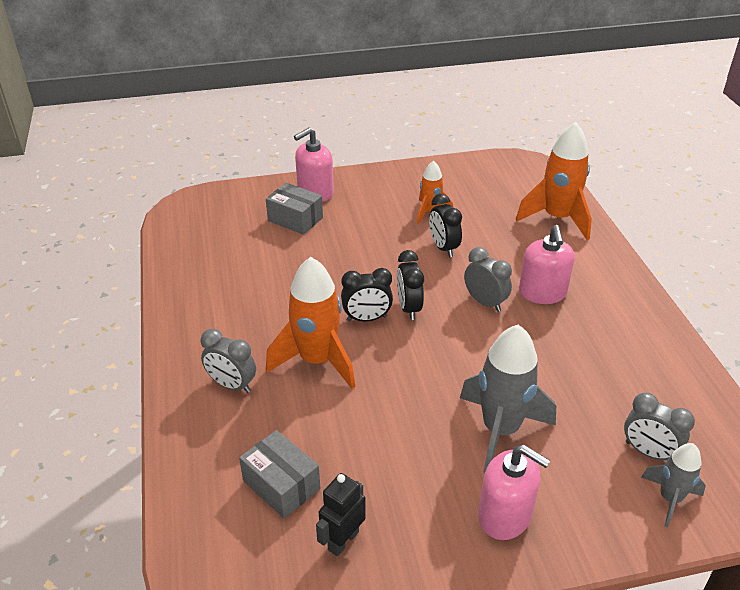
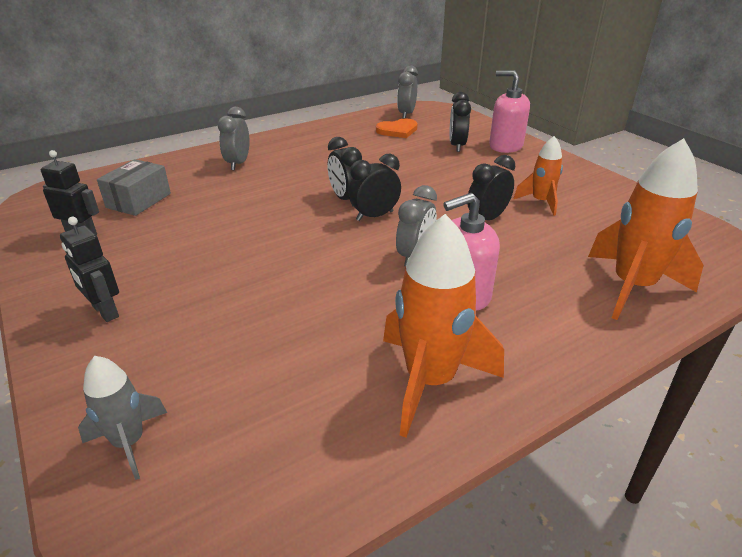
camera: 70 degrees right, 5 degrees down
(228, 245) = (397, 130): none -> orange heart
(295, 219) = (457, 146): grey box -> black clock
(317, 361) = (279, 188): orange rocket -> orange rocket (430, 381)
(500, 430) = (220, 293): grey rocket -> none
(505, 516) = (105, 312): pink soap dispenser -> black robot
(648, 452) = (208, 415): grey clock -> grey clock (406, 114)

